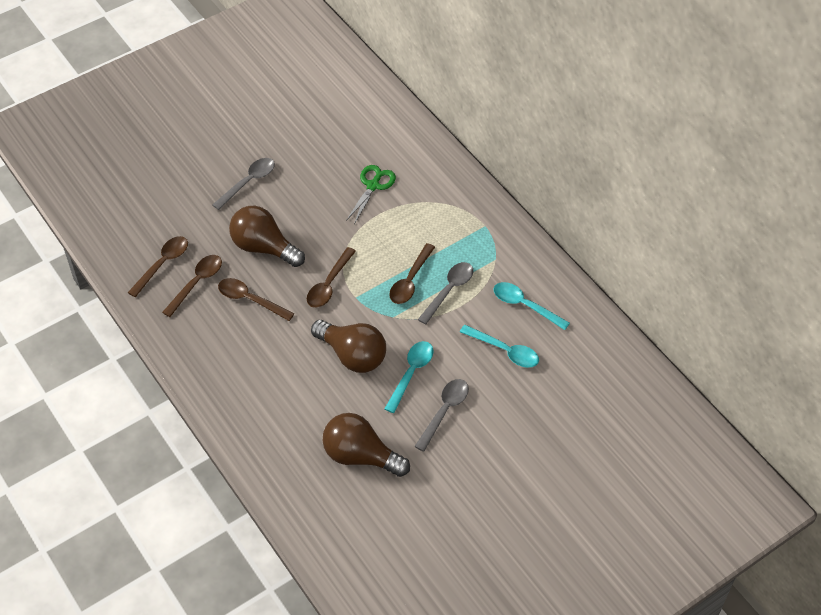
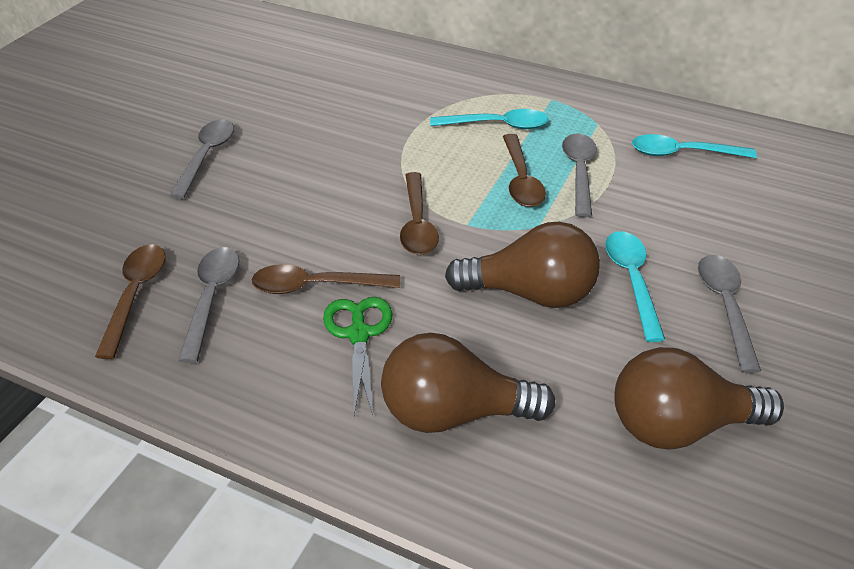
camera: 30 degrees left, 10 degrees down
(196, 283) = (211, 298): brown spoon -> grey spoon
(264, 247) = (286, 217): brown light bulb -> brown light bulb (454, 412)
(373, 186) = (380, 107): green scissors -> green scissors (359, 334)
(504, 351) = (715, 206): turquoise spoon -> turquoise spoon (497, 125)

